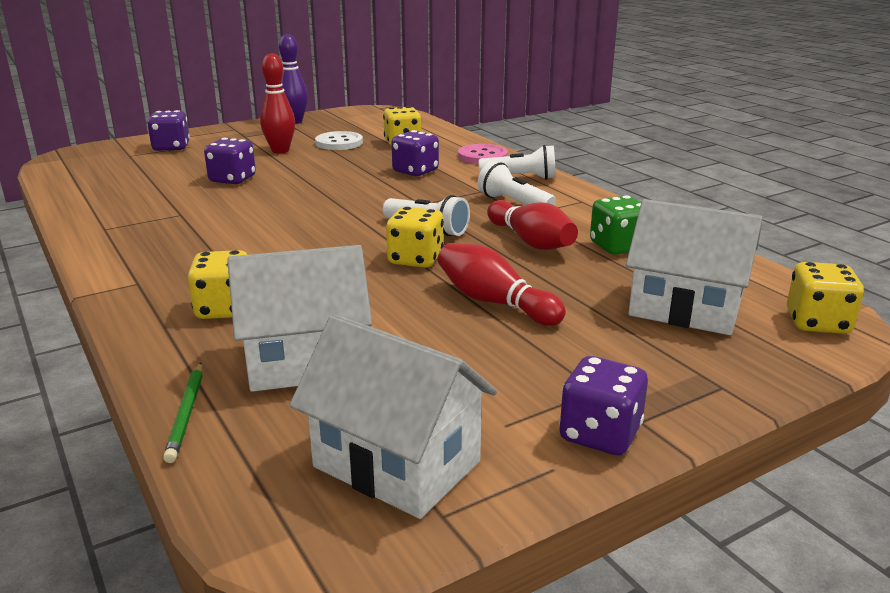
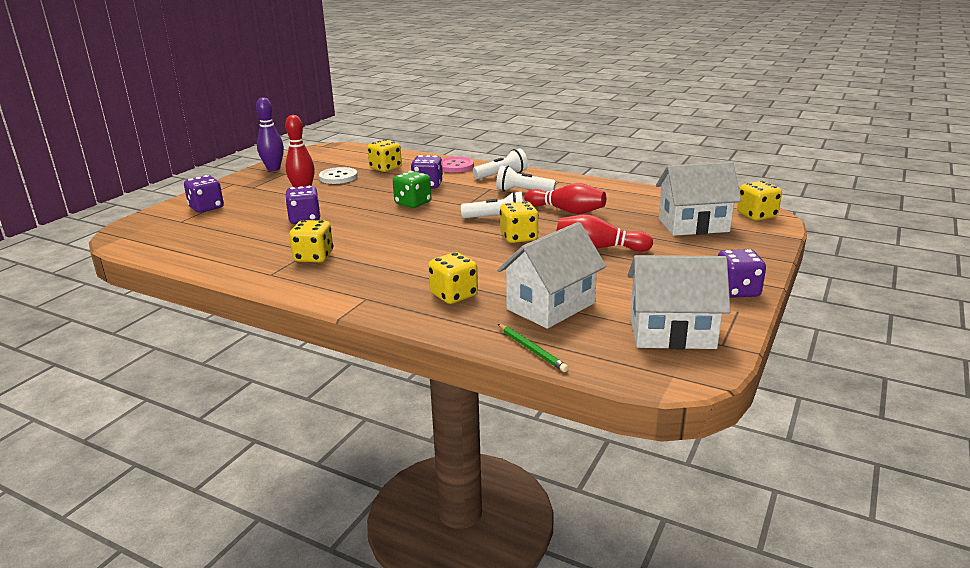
camera: 30 degrees left, 0 degrees up
(171, 222) = (314, 257): none -> yellow dice
(618, 246) = (616, 202): green dice -> green dice (413, 203)

